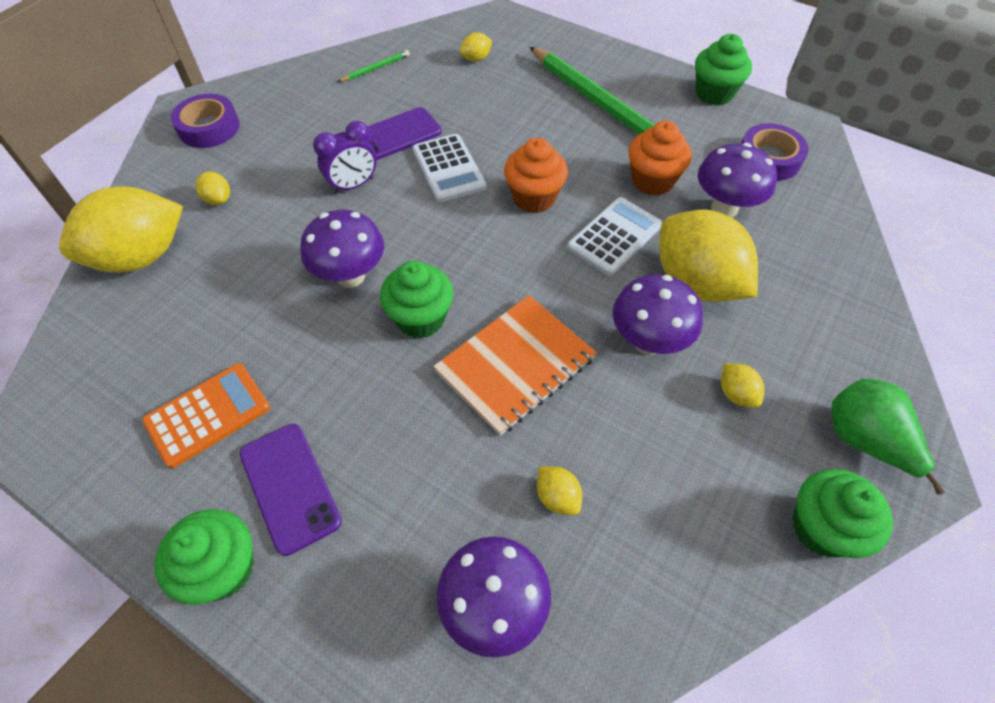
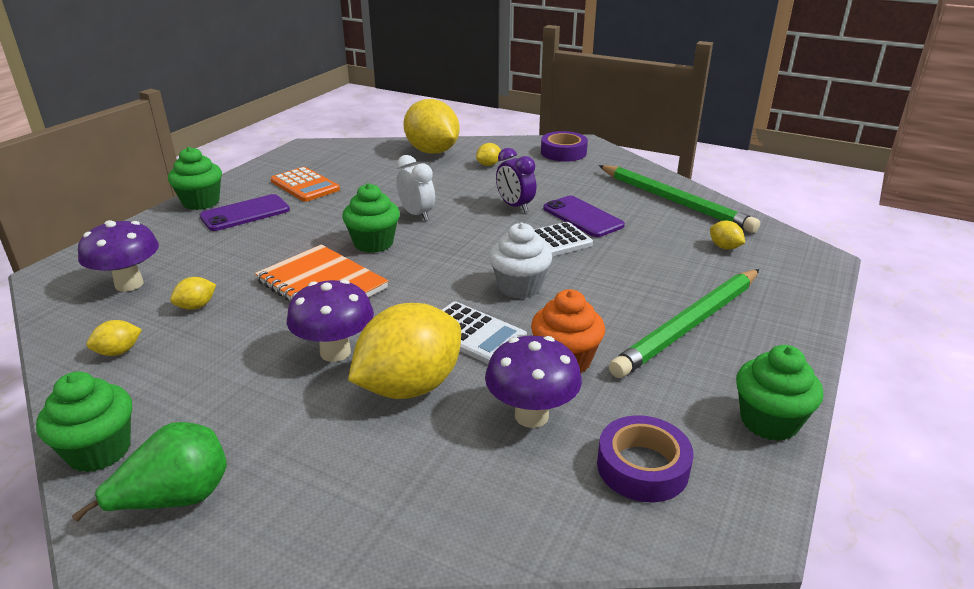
camera: 85 degrees right, 25 degrees down
(350, 276) = (417, 214): purple mushroom -> white clock
(375, 68) = (674, 201): green pencil -> green pencil, size x2.45
(534, 198) = (519, 287): orange cupcake -> white cupcake
(736, 394) = (262, 405): yellow lemon -> yellow lemon (118, 352)

